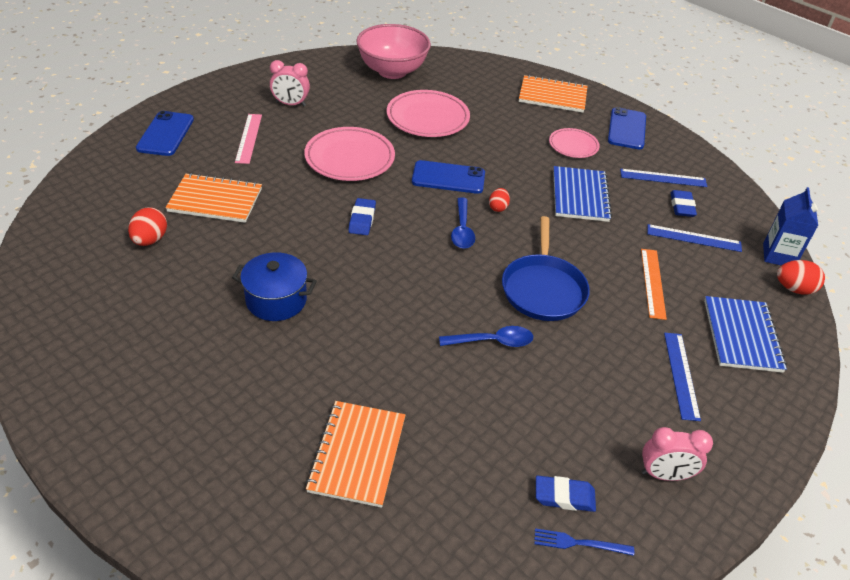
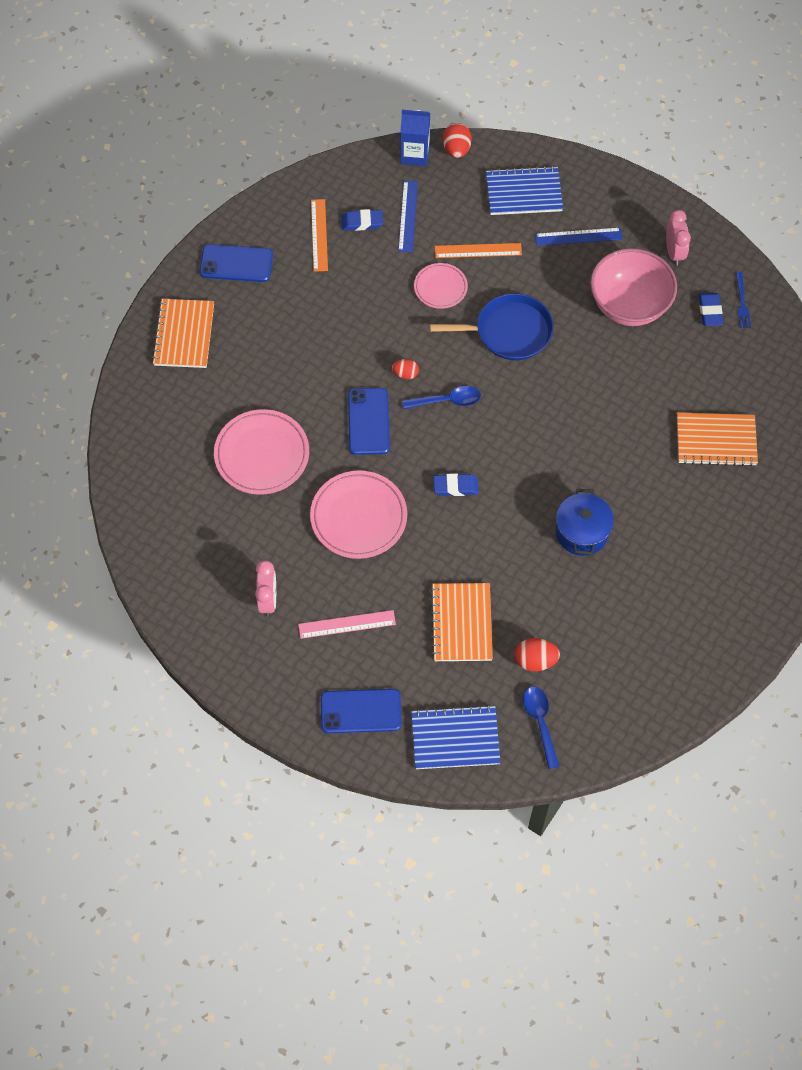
camera: 95 degrees left, 20 degrees up
(392, 71) = (166, 507): pink bowl -> pink bowl (629, 305)
(492, 341) = (581, 364): blue spoon -> blue spoon (540, 722)
(573, 146) = (281, 313): pink plate -> pink plate (440, 288)
(580, 196) = (368, 305): blue notebook -> blue notebook (455, 738)
(663, 178) = (319, 235): blue ruler -> orange ruler

